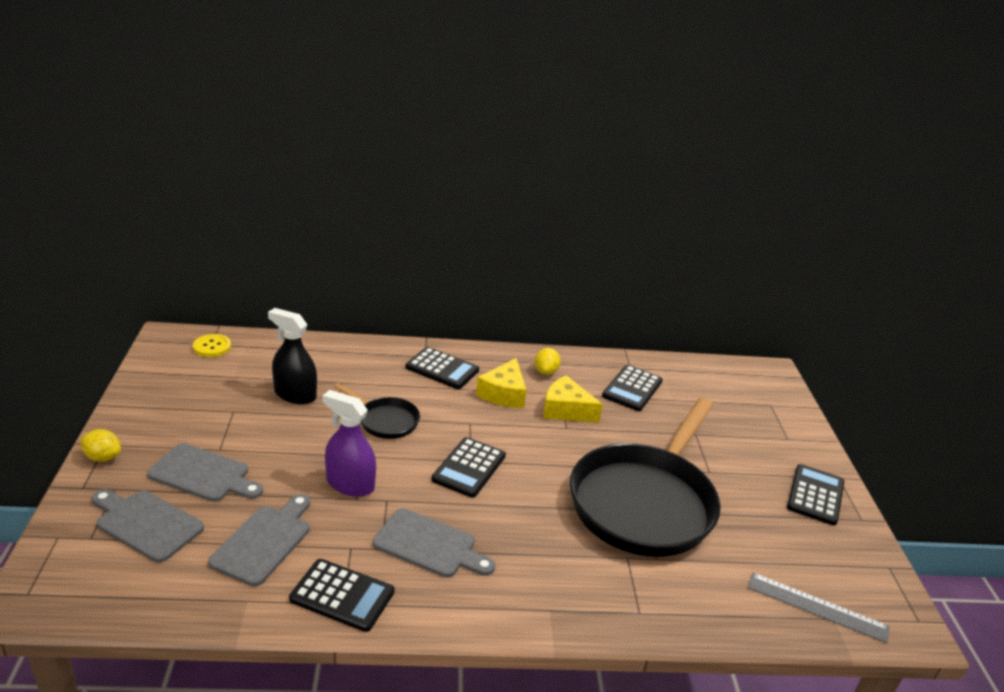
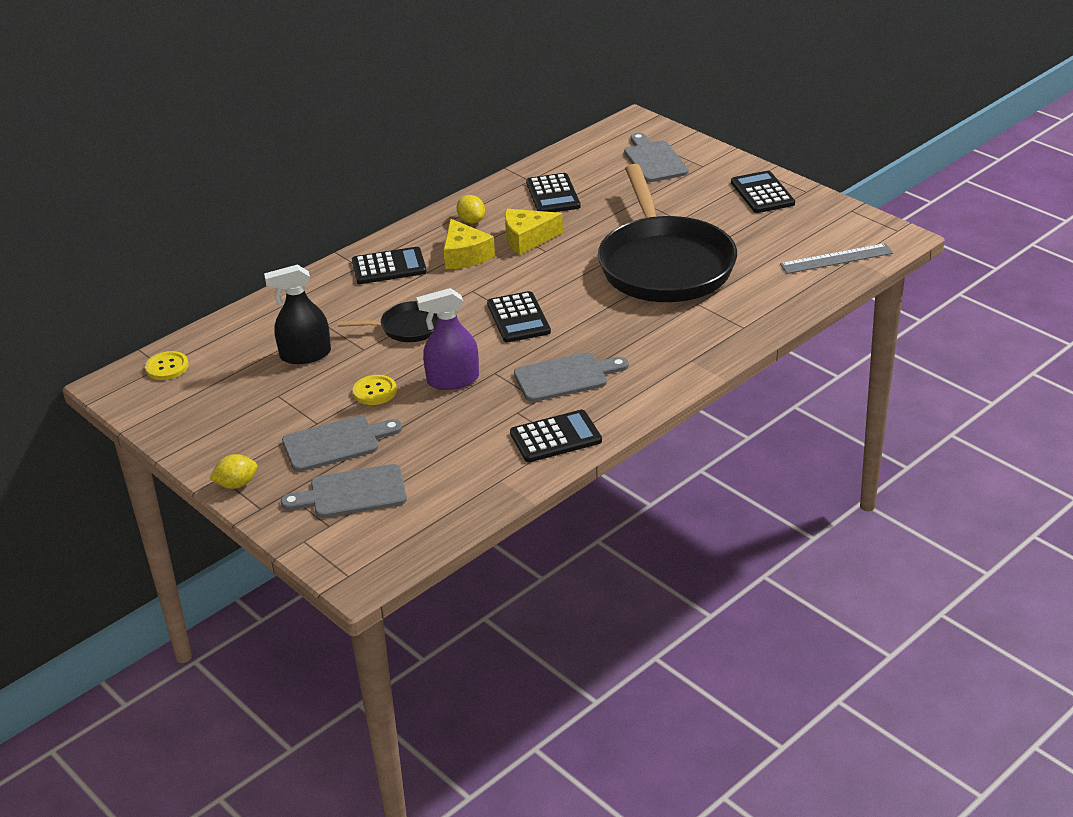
camera: 35 degrees left, 5 degrees up
(264, 541) = (453, 447): grey cutting board -> grey cutting board (654, 160)
(289, 453) = (375, 391): none -> yellow button

